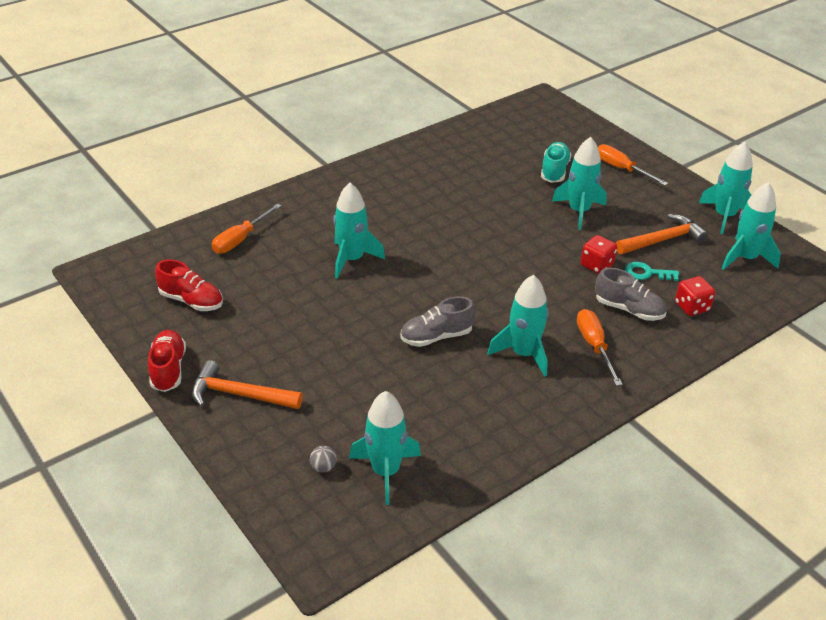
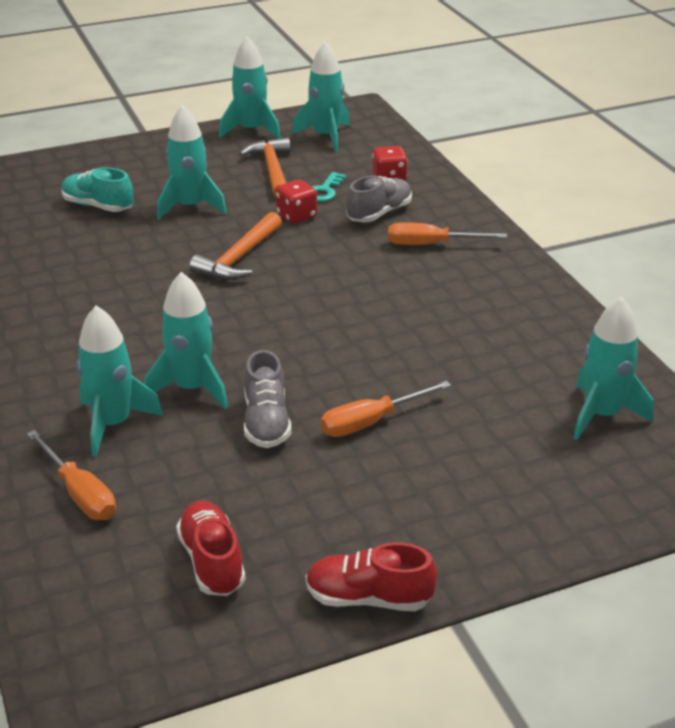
camera: 75 degrees left, 5 degrees down
(191, 301) = (212, 561): red shoe -> red shoe turned 60 degrees counterclockwise
(239, 394) = (442, 525): orange hammer -> orange hammer (239, 258)
(323, 467) = (590, 462): grey ball -> none
(436, 336) = (379, 343): grey shoe -> grey shoe (266, 422)
(523, 354) = (429, 289): turquoise rocket -> turquoise rocket (113, 424)
(621, 169) = (126, 165): orange screwdriver -> orange screwdriver (371, 422)

